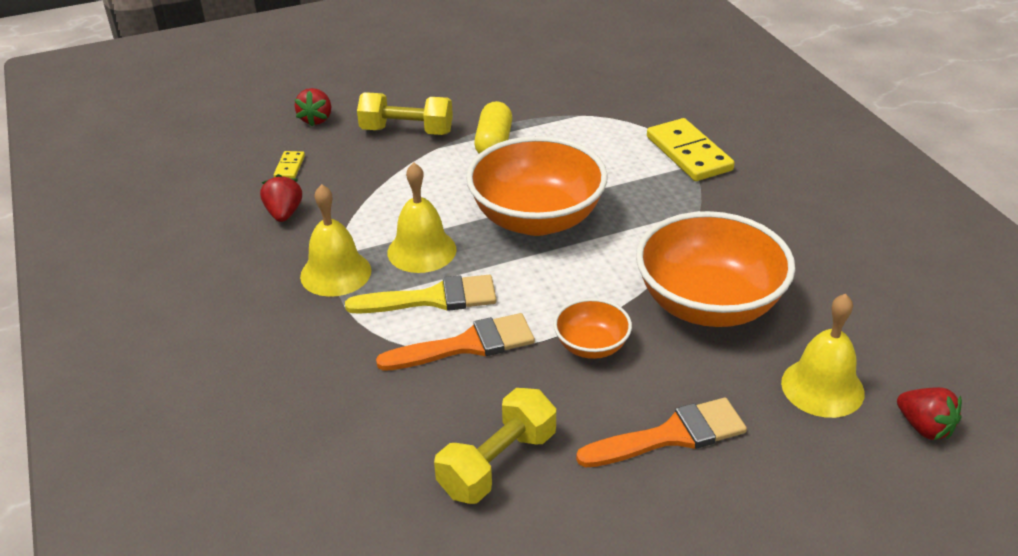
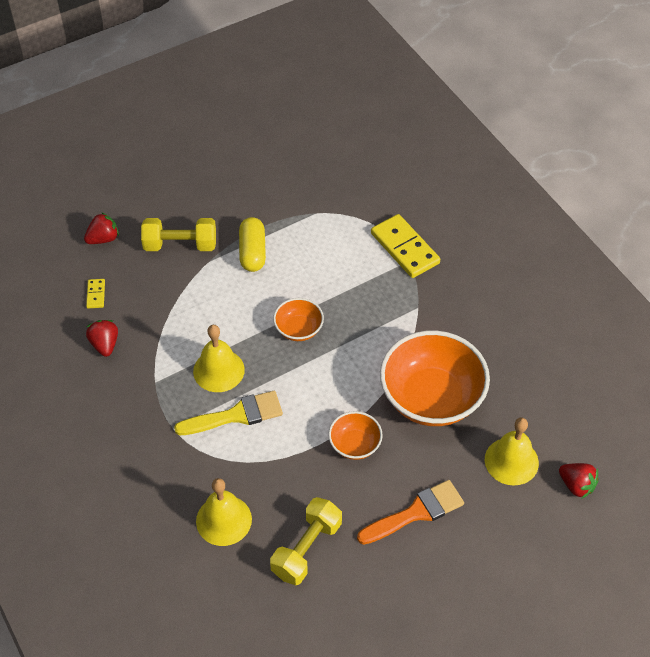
camera: 10 degrees left, 15 degrees up
(316, 119) = (103, 239): red strawberry -> red strawberry turned 120 degrees counterclockwise
(335, 273) = (159, 399): yellow bell -> yellow bell (224, 520)
(466, 345) = (268, 454): orange brush -> none
(536, 219) = (298, 329): orange bowl -> orange bowl, size x0.49

